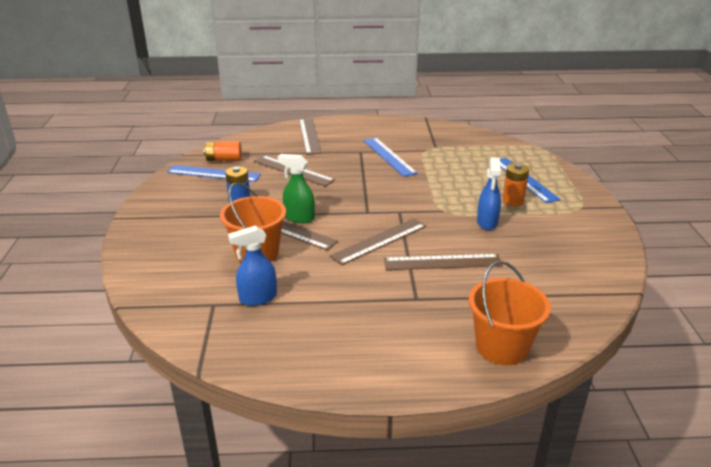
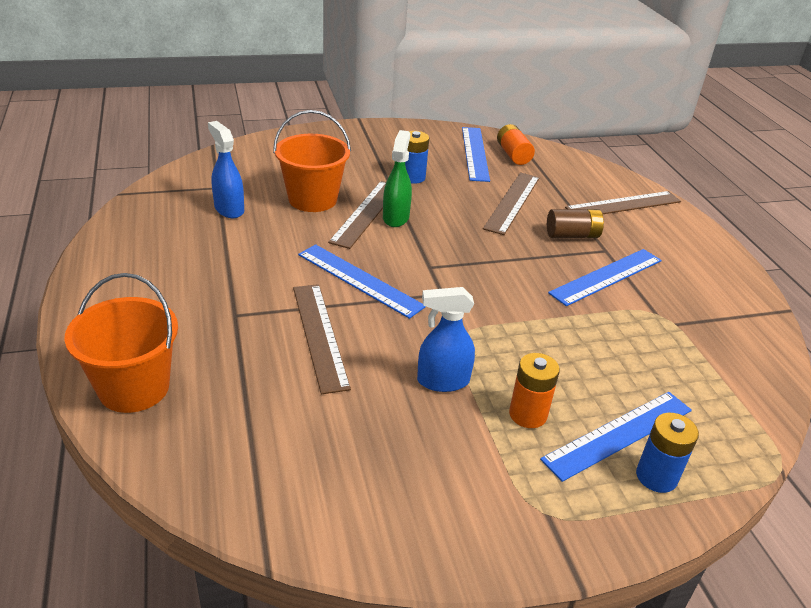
camera: 75 degrees right, 5 degrees up
(341, 158) = (572, 235): none -> brown battery
(379, 241) = (360, 280): brown ruler -> blue ruler
(552, 176) = (656, 476): none -> blue battery

